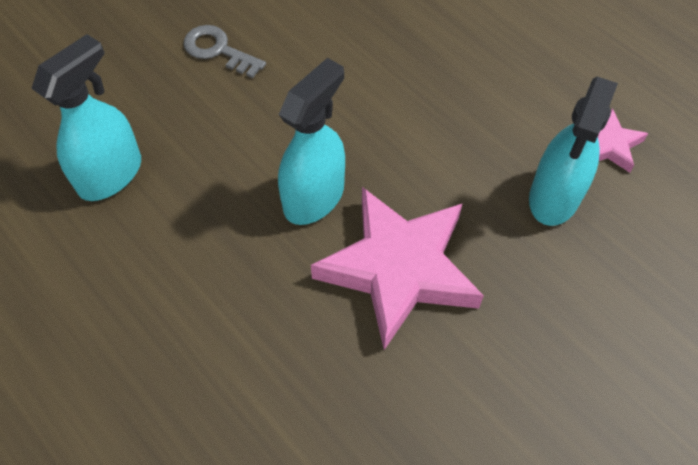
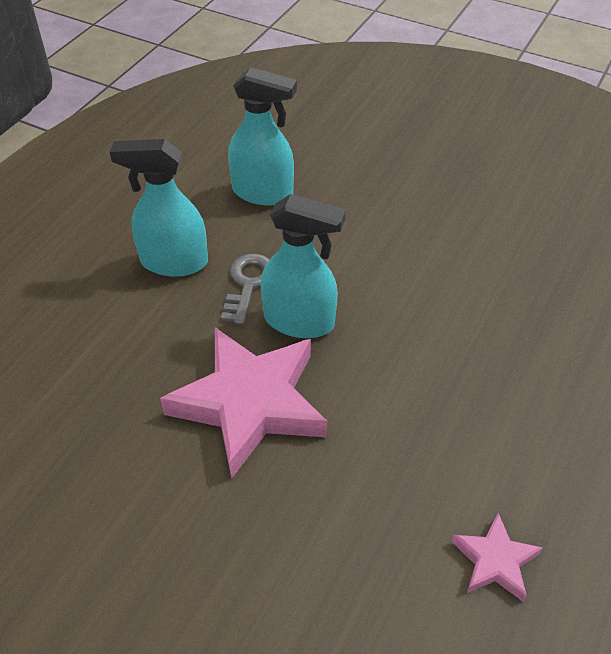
camera: 70 degrees right, 10 degrees down
(218, 50) = (423, 210): grey key -> grey key (248, 284)
(554, 197) = (392, 519): turquoise spray bottle -> turquoise spray bottle (173, 262)

